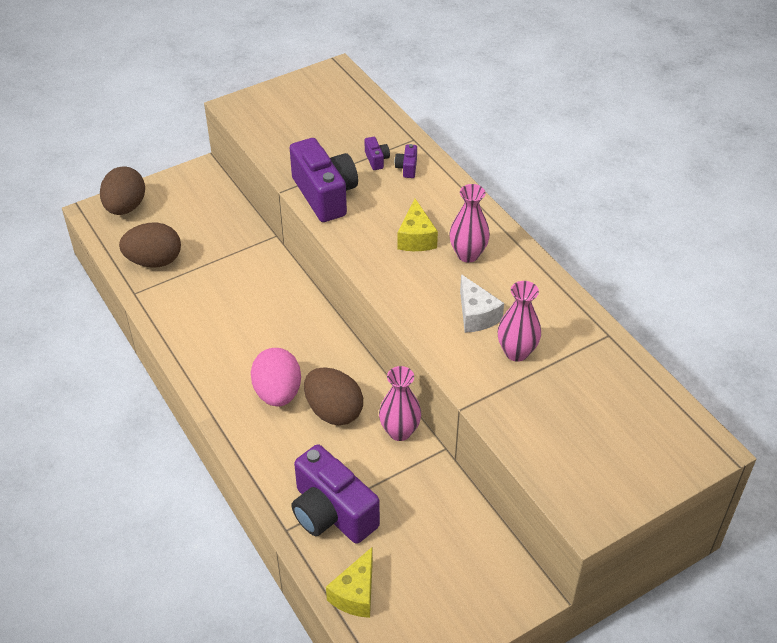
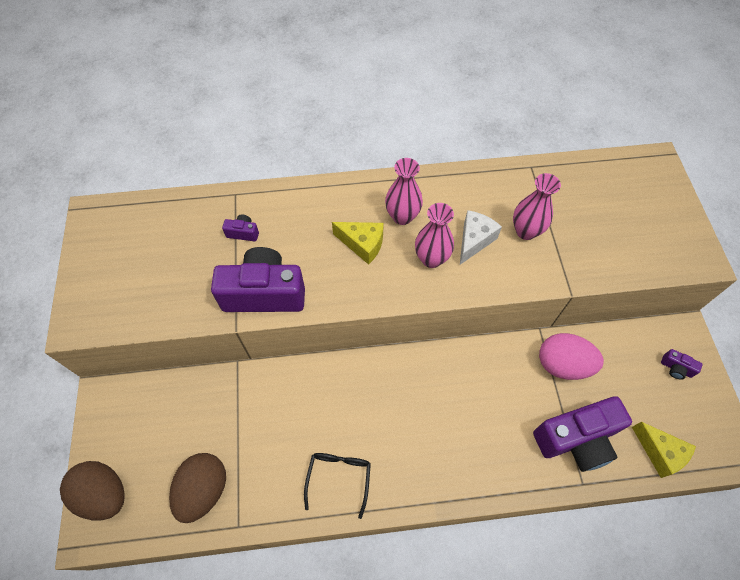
camera: 65 degrees left, 15 degrees up
(204, 341) = (339, 478): none -> black glasses
(278, 393) = (431, 433): pink egg -> pink egg (562, 364)
(334, 411) = (470, 395): brown egg -> none
(399, 431) = (511, 353): pink vase -> pink vase (431, 259)
(407, 168) = (269, 214): purple camera -> purple camera (676, 368)
(476, 315) = (474, 240): white cheese -> white cheese turned 60 degrees counterclockwise

